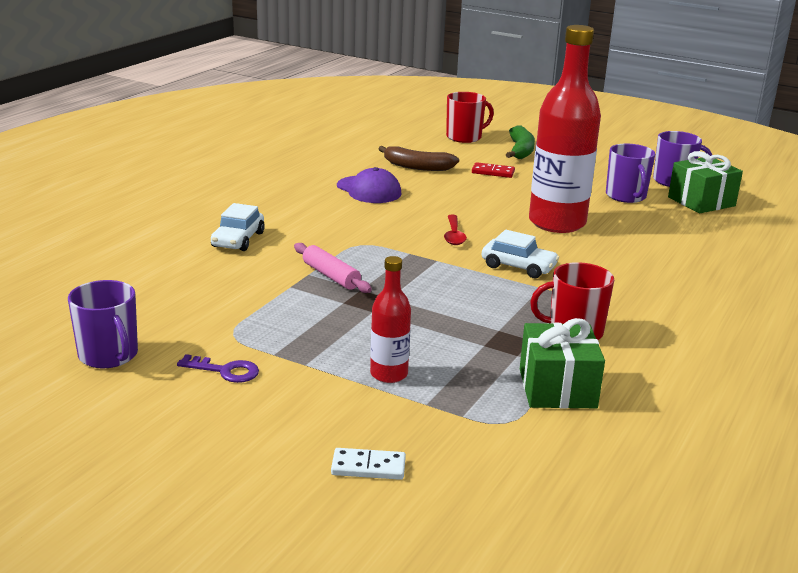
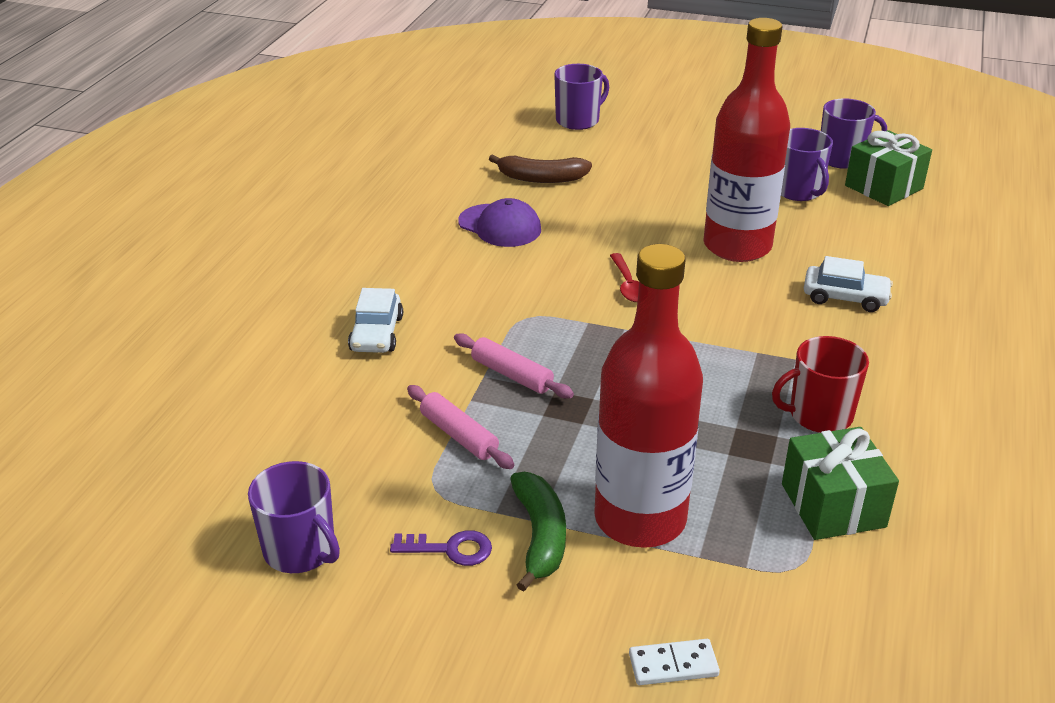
camera: 10 degrees left, 10 degrees up
(269, 306) = (459, 435): none -> pink rolling pin
(389, 374) = (640, 519): red bottle -> red bottle, size x2.07
(464, 137) = (578, 120): red mug -> purple mug
(493, 172) = (633, 174): red domino -> none
(518, 267) = (720, 323): white car -> white car (845, 297)
(520, 150) = (651, 133): green banana -> green banana (540, 536)

